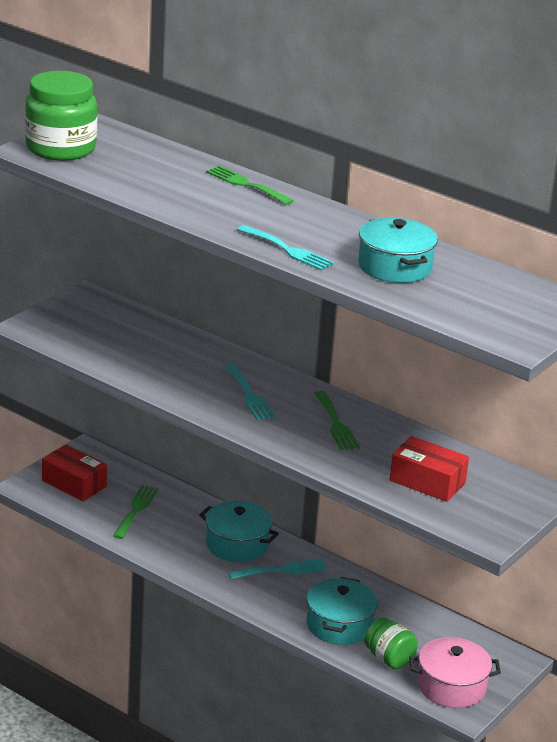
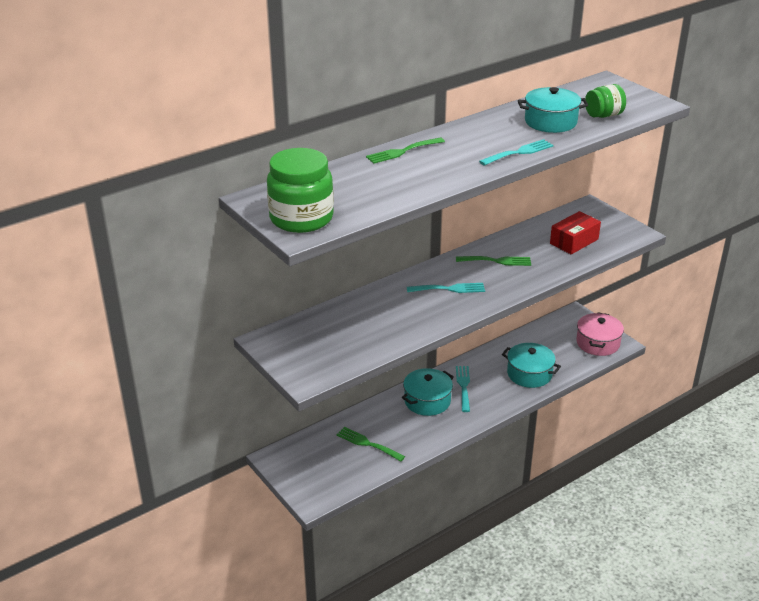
camera: 70 degrees left, 5 degrees up
(74, 484) = (319, 472): red box -> none
(389, 659) = (567, 361): green jar -> green jar (603, 115)

